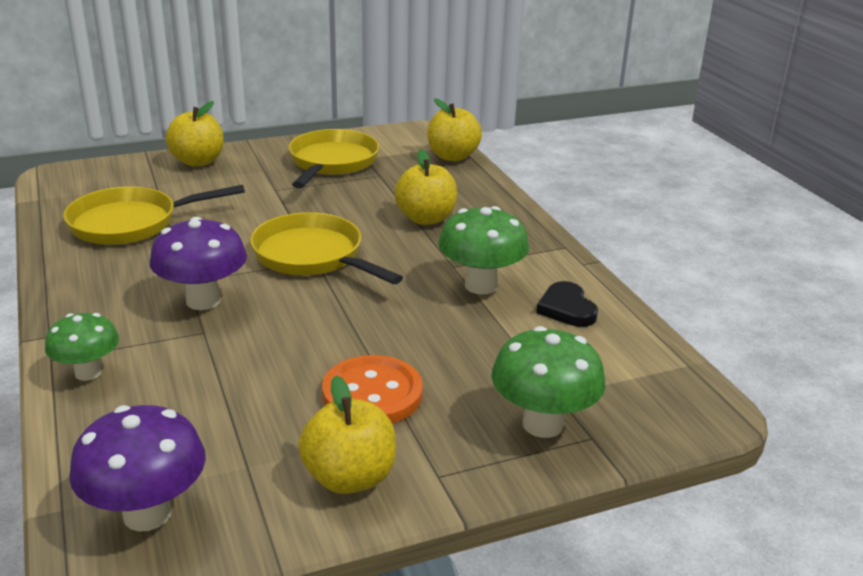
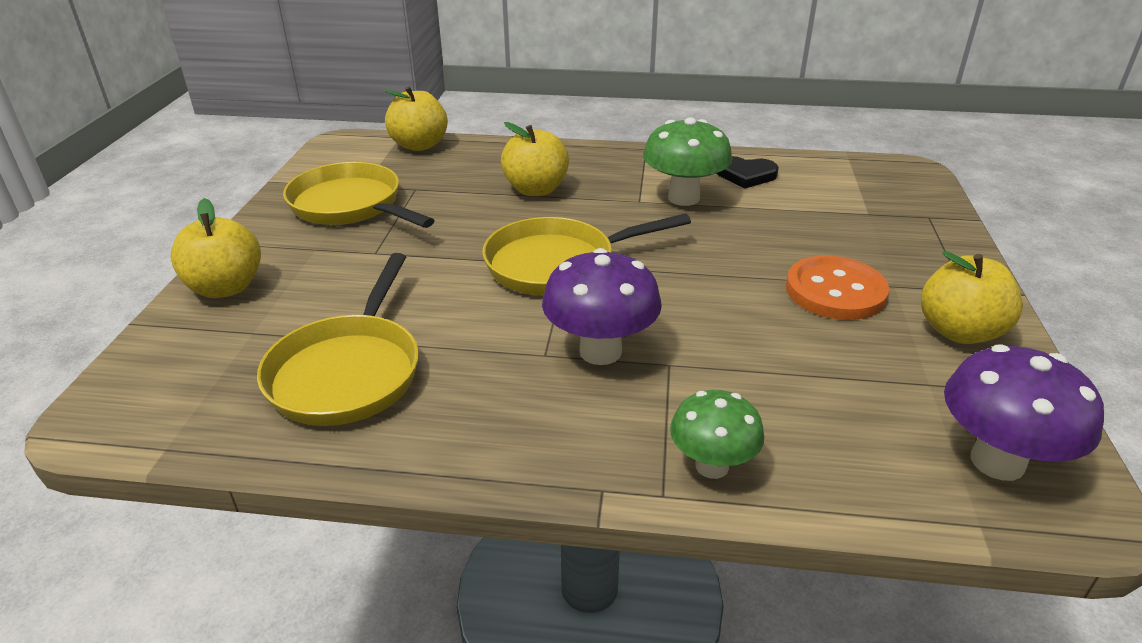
camera: 60 degrees left, 5 degrees up
(542, 424) = (906, 229): green mushroom -> none

